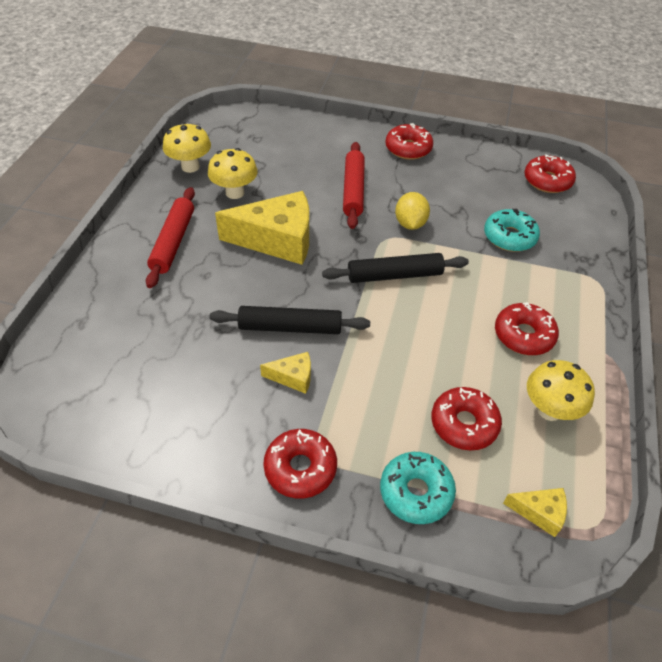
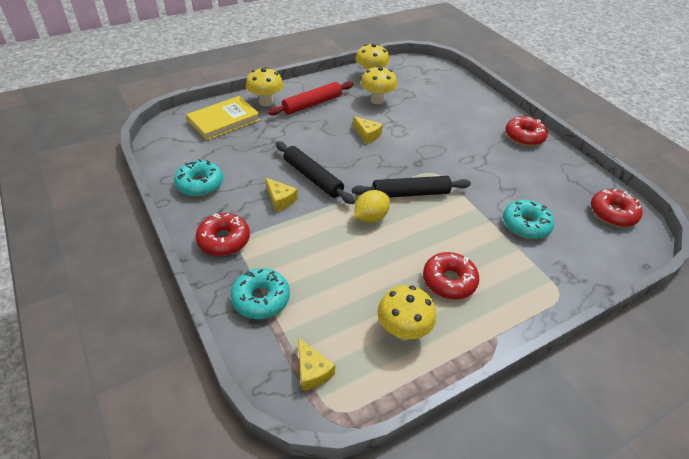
camera: 45 degrees right, 5 degrees down
(98, 334) = (224, 121): none -> yellow book
(116, 275) = (266, 102): none -> yellow mushroom
(184, 431) = (200, 184): none -> turquoise donut
(277, 240) = (367, 135): yellow cheese -> yellow cheese, size x0.46
(353, 190) = (450, 137): red rolling pin -> none
(394, 275) = (410, 193): black rolling pin -> black rolling pin turned 45 degrees counterclockwise
(410, 224) = (462, 175): yellow lemon -> yellow lemon (370, 217)
(464, 424) = (337, 292): red donut -> none

